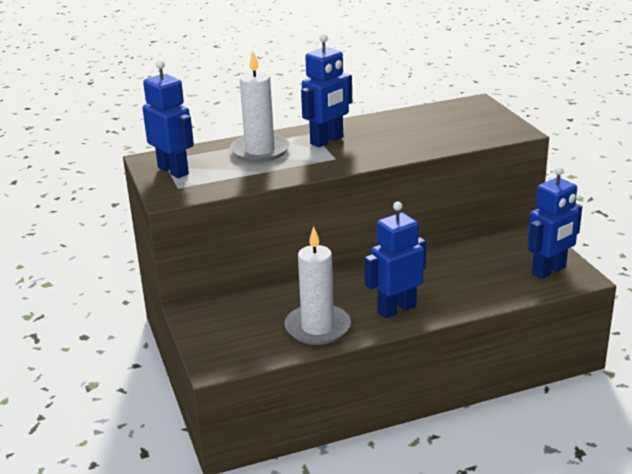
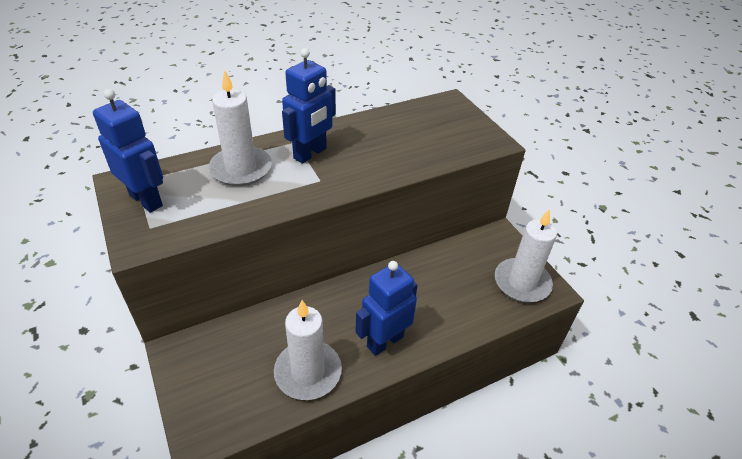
camera: 10 degrees left, 15 degrees up
(549, 271) = (522, 283): blue robot -> white candle

